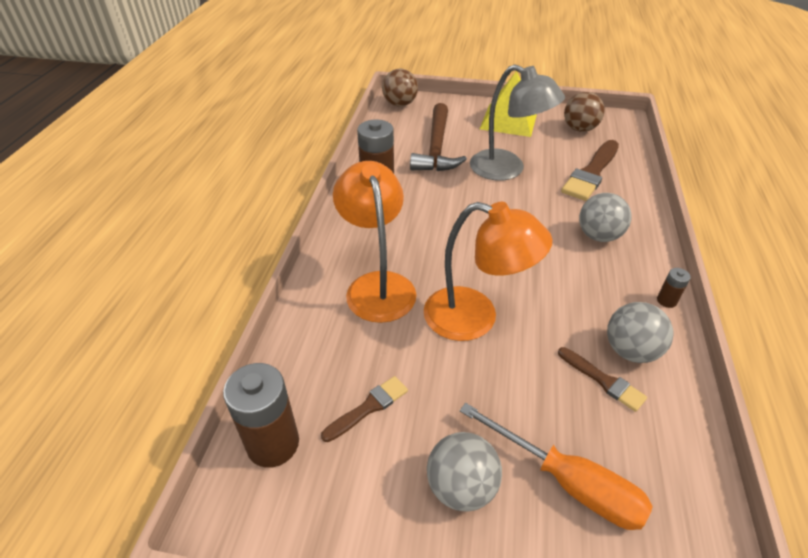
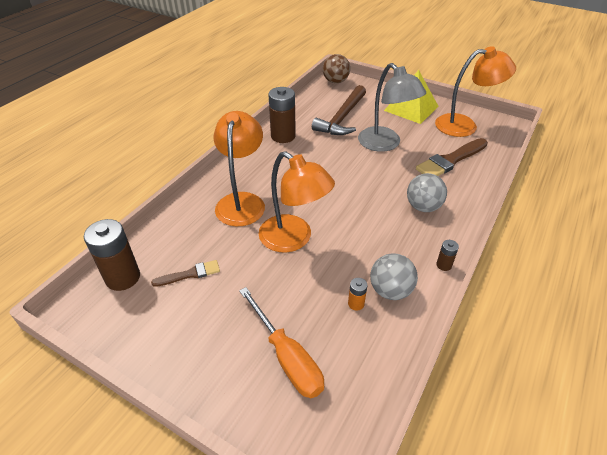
camera: 20 degrees right, 0 degrees up
(461, 487) = (217, 337): grey ball -> none
(579, 129) = (464, 125): brown ball -> orange lamp
(603, 380) = (356, 303): brown brush -> orange battery

